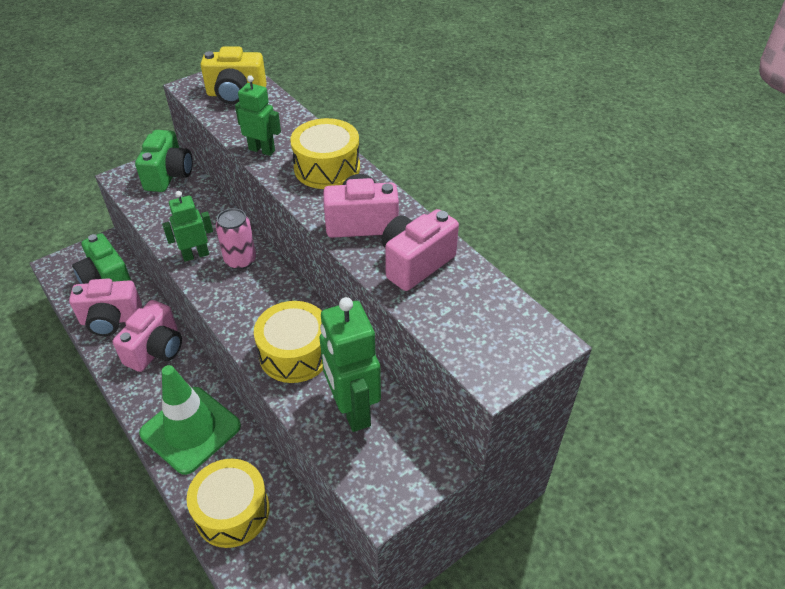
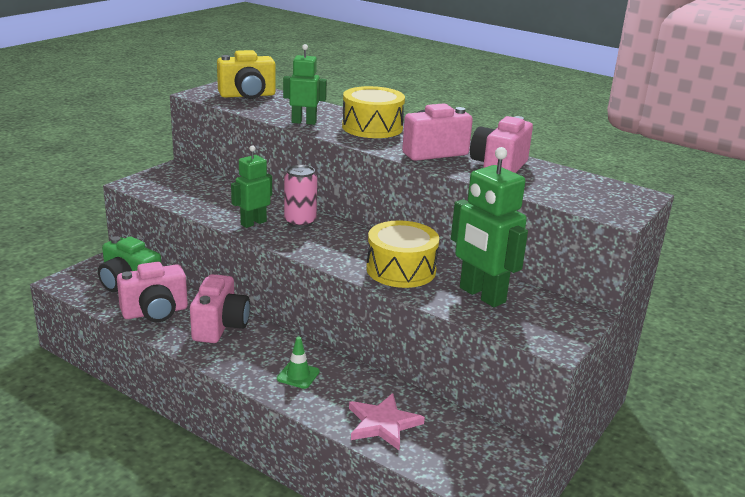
camera: 20 degrees left, 20 degrees down
(169, 175) = (182, 178): green camera -> none
(190, 430) = (298, 375): green traffic cone -> green traffic cone, size x0.43
(232, 512) = (383, 424): yellow drum -> pink star

